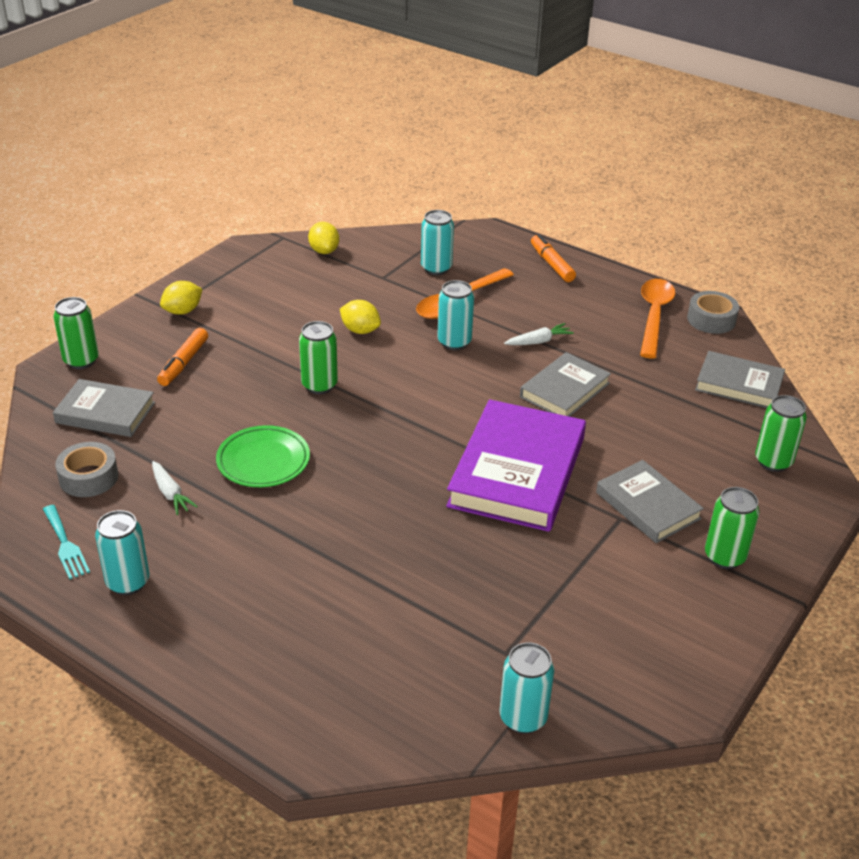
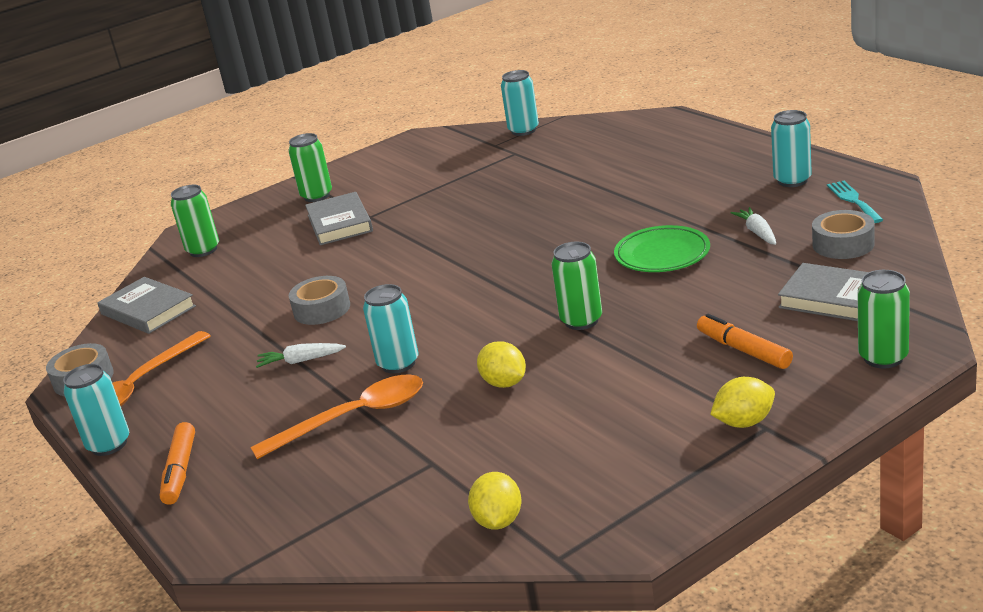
camera: 155 degrees left, 10 degrees down
(183, 363) = (743, 350): orange marker -> orange marker turned 75 degrees counterclockwise
(436, 268) = (345, 474): turquoise can -> turquoise can (109, 445)
(517, 472) = (427, 245): purple book -> none
(564, 390) = (322, 309): grey book -> grey tape

